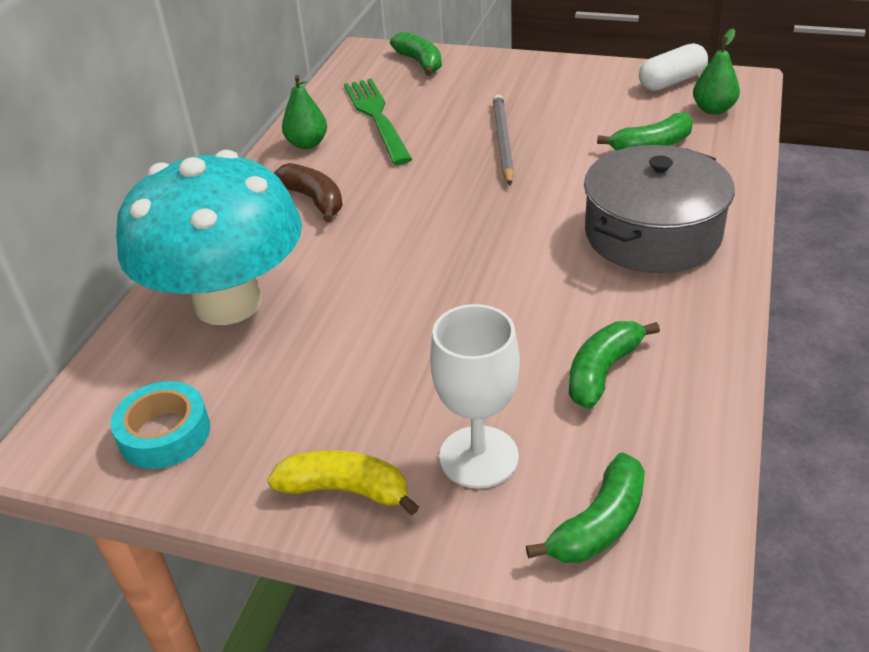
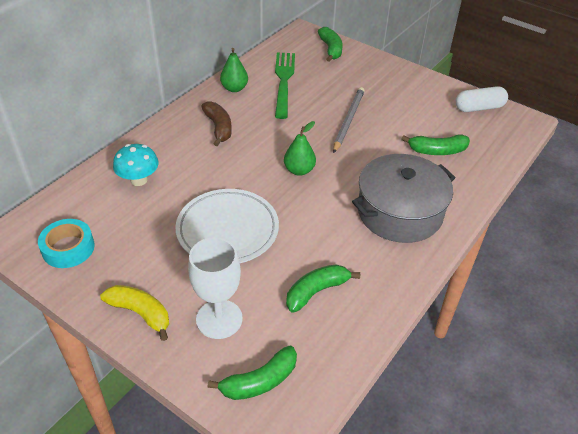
camera: 15 degrees right, 5 degrees up
(228, 303) = (139, 180): turquoise mushroom -> turquoise mushroom, size x0.43
(414, 330) = (227, 230): none -> white plate
(713, 109) = (493, 136): green pear -> green pear (299, 170)

